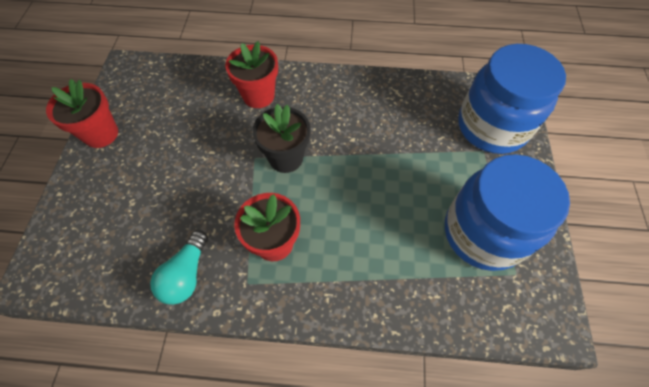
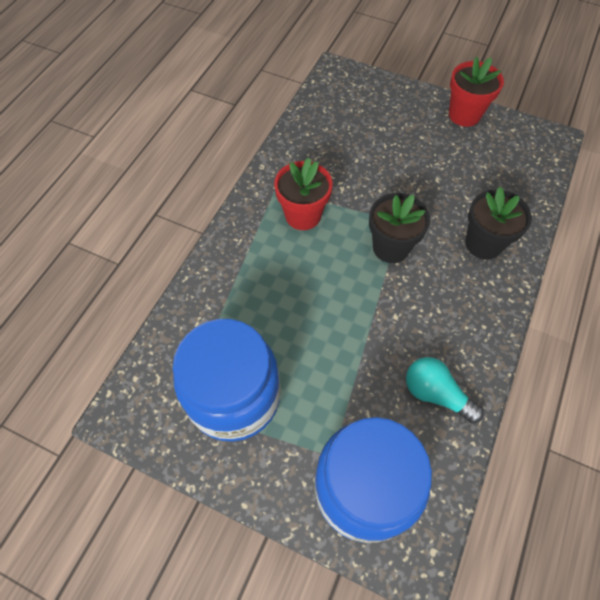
camera: 110 degrees right, 0 degrees up
(186, 274) = (300, 153): turquoise light bulb -> turquoise light bulb (436, 394)
(258, 96) = (483, 244): red flower pot -> black flower pot

